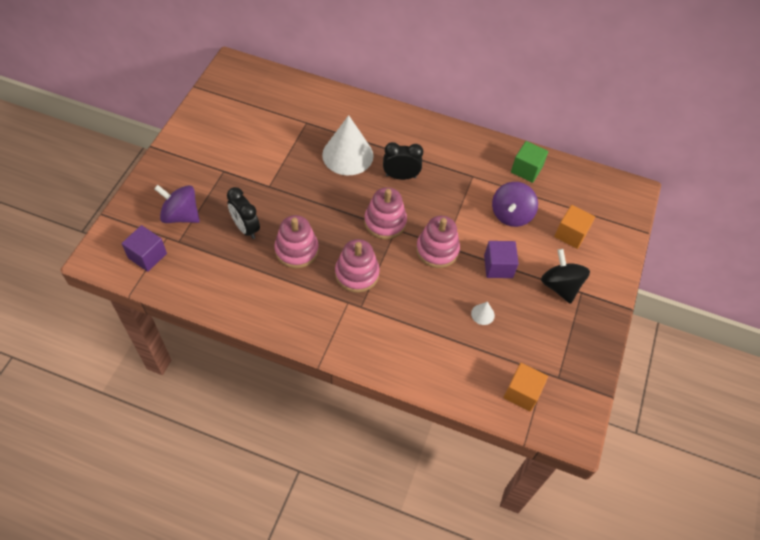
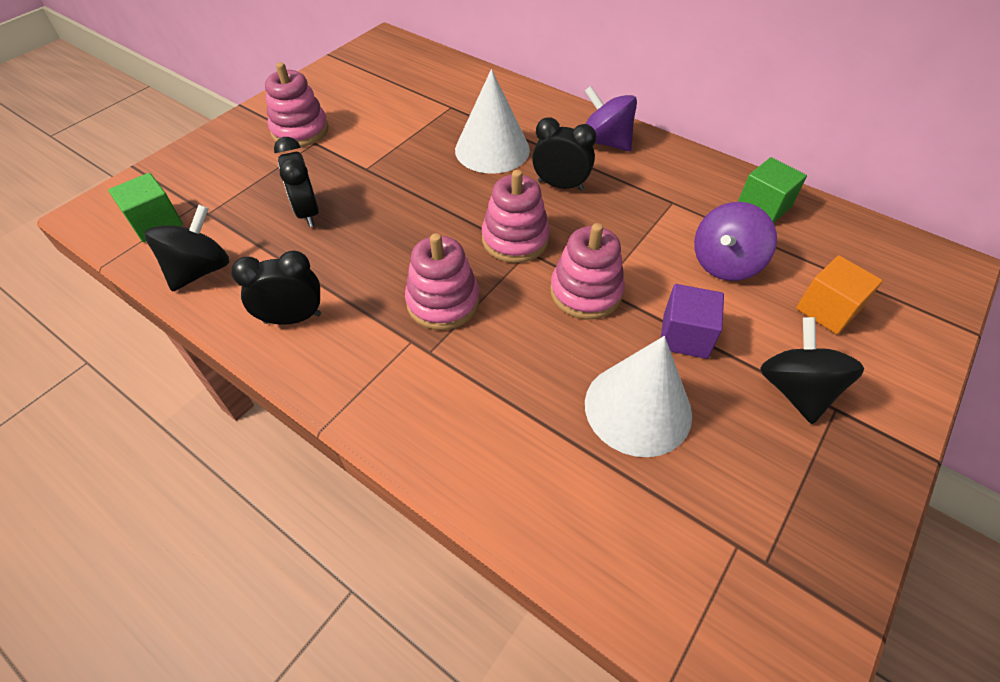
camera: 20 degrees right, 5 degrees down
(147, 256) = (156, 223): purple cube -> green cube
(181, 215) = (229, 183): purple spinning top -> purple spinning top (605, 142)
(197, 283) = (200, 270): none -> black spinning top
(272, 303) = (293, 318): none -> black clock
(296, 250) = (366, 253): pink stacking toy -> pink stacking toy (300, 131)
(482, 314) = (638, 408): white cone -> white cone, size x2.46
(522, 393) = (682, 576): orange cube -> none

